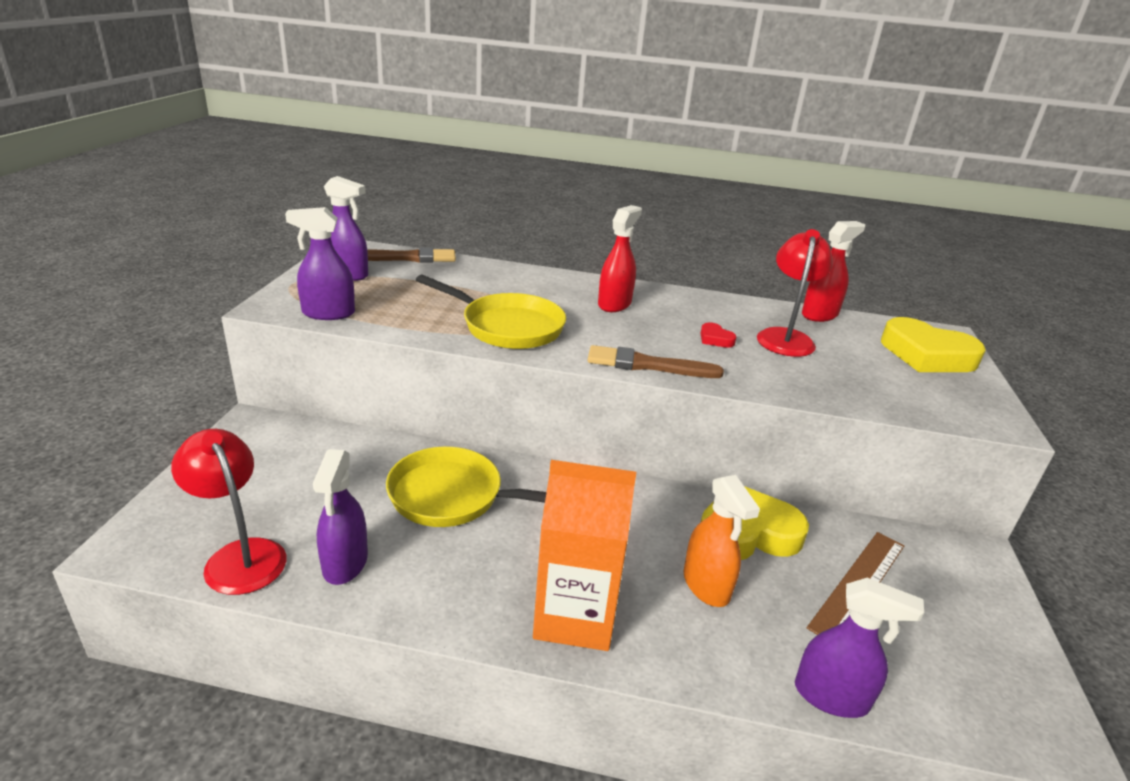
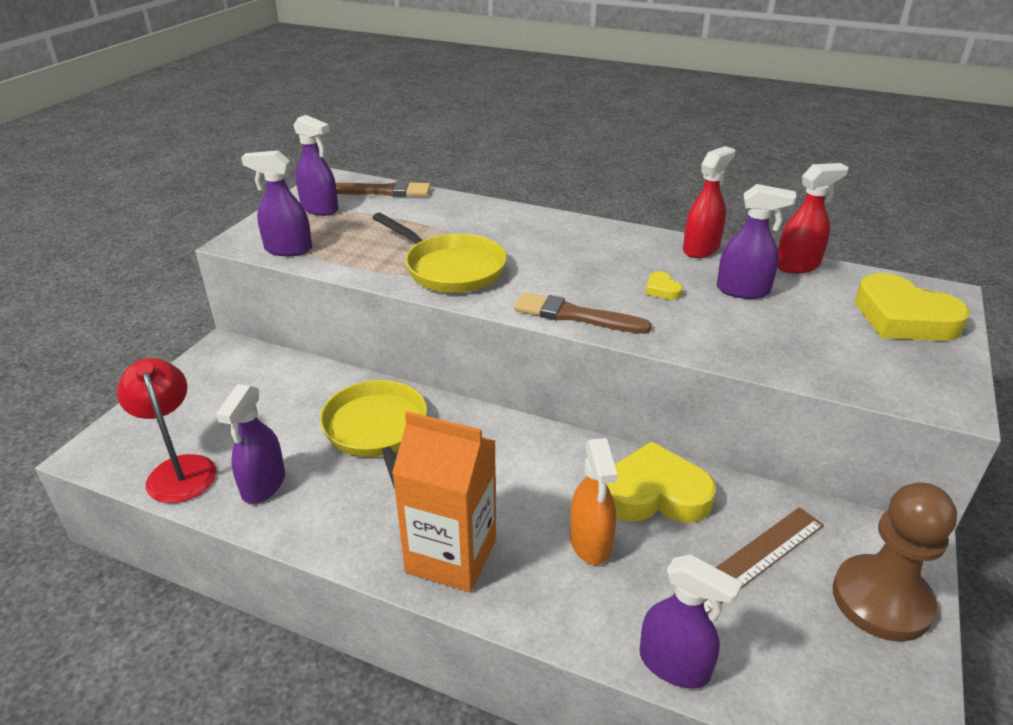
camera: 15 degrees right, 5 degrees up
(453, 496) = (377, 431): yellow pan -> yellow pan turned 45 degrees clockwise
(614, 304) = (571, 246): red spray bottle -> red spray bottle (701, 249)
(715, 339) = (662, 289): red heart -> yellow heart
(785, 337) = (743, 290): red lamp -> purple spray bottle
(979, 608) = (881, 600): none -> brown pawn

